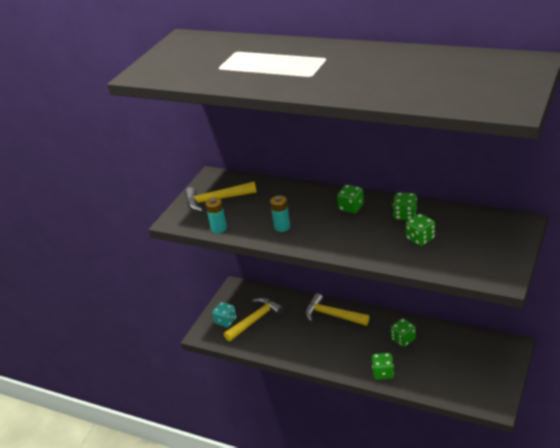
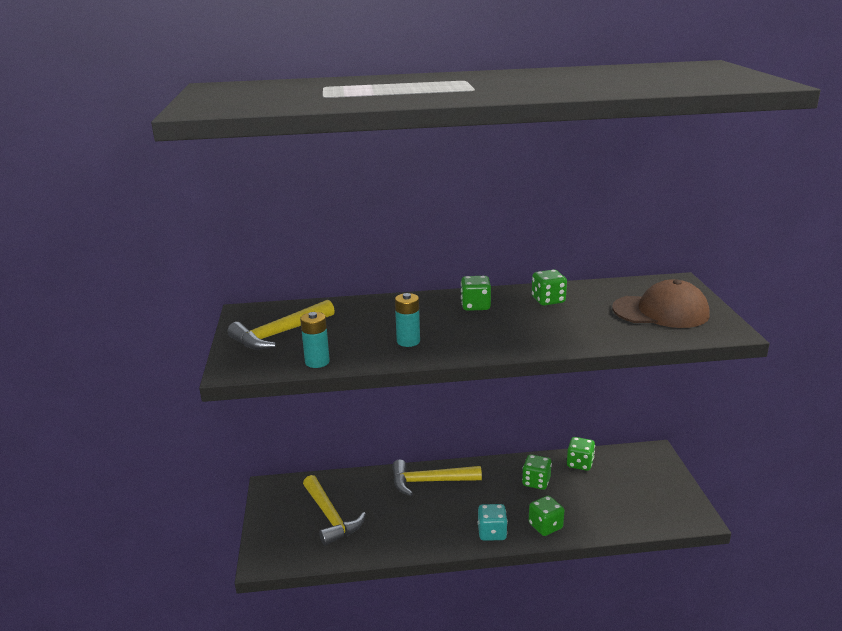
camera: 35 degrees left, 10 degrees down
(226, 321) = (287, 532): turquoise dice -> turquoise dice (492, 533)
(256, 319) = (330, 517): yellow hammer -> yellow hammer turned 135 degrees clockwise
(420, 239) = (593, 316): green dice -> green dice (579, 463)
(474, 248) = (661, 311): none -> brown cap

